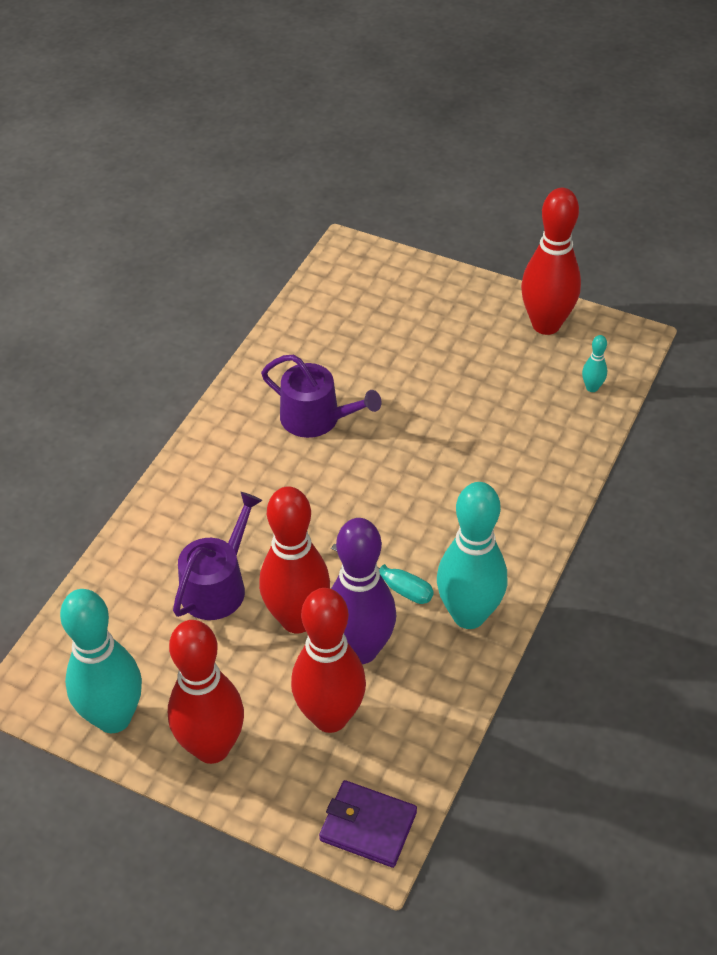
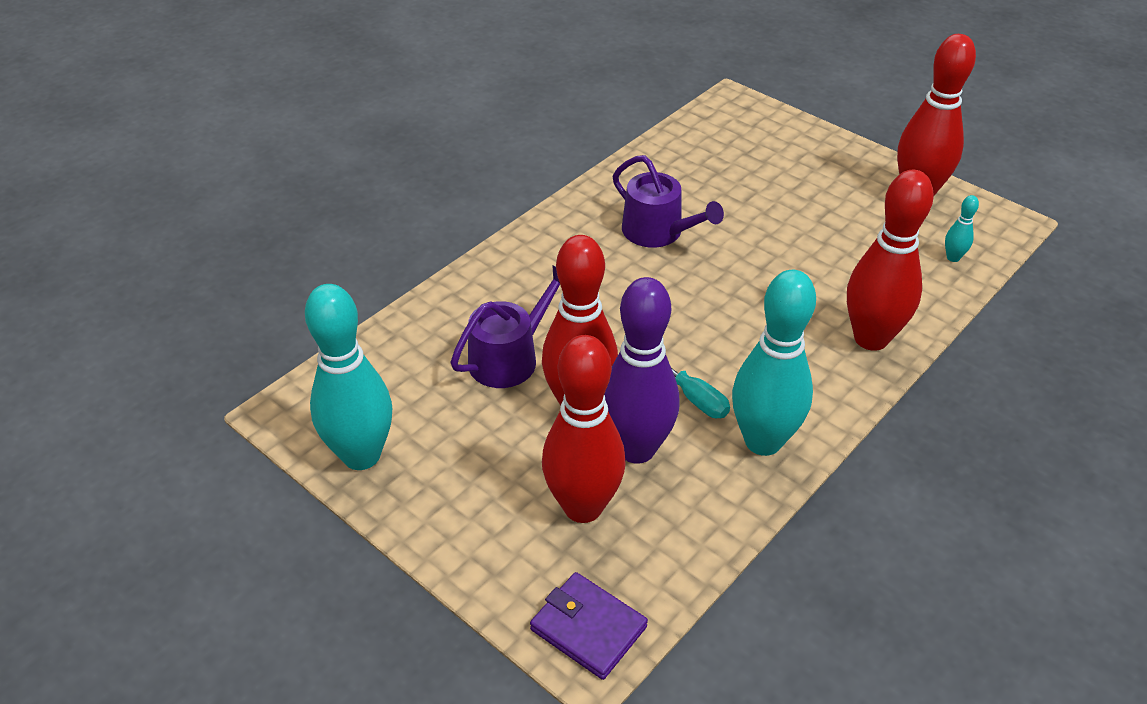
camera: 15 degrees right, 5 degrees down
(212, 747) = (449, 507): red bowling pin -> red bowling pin (871, 338)

